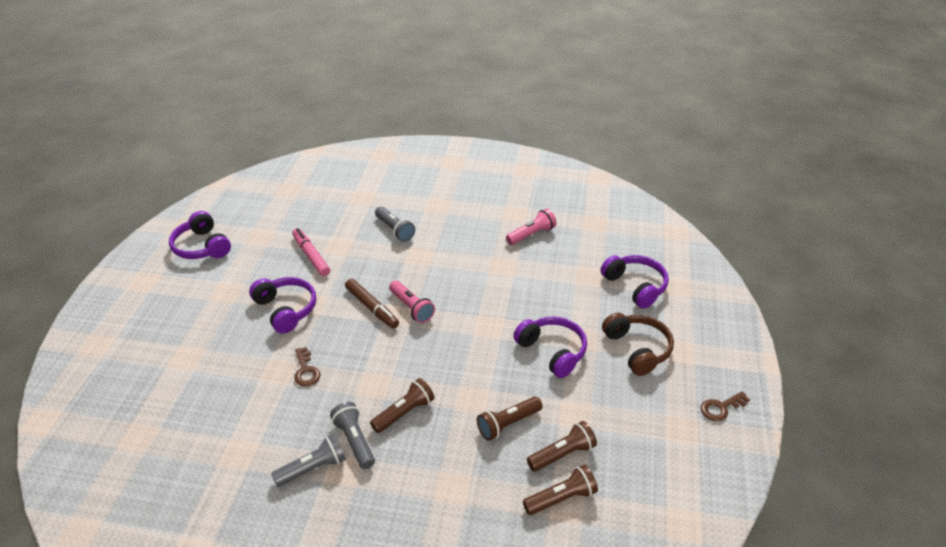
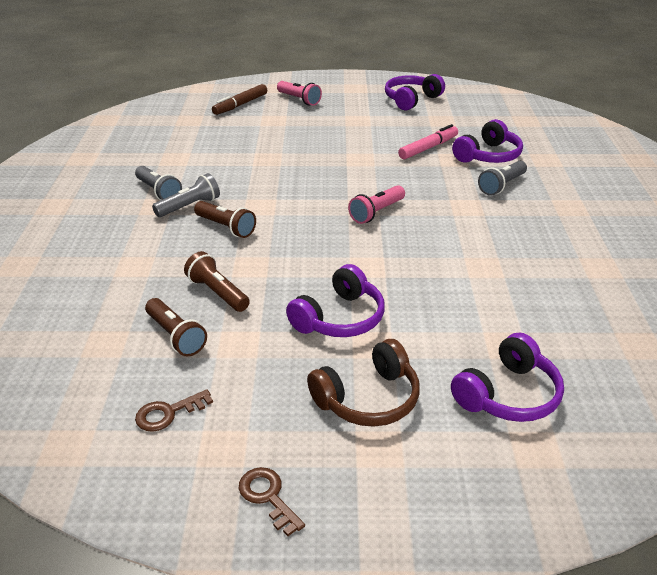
camera: 80 degrees right, 5 degrees down
(286, 310) = (346, 149): purple headphones -> purple headphones (488, 156)
(306, 371) = (270, 171): brown key -> brown key (168, 413)
(372, 308) = (367, 190): brown marker -> brown marker (240, 105)
(531, 234) = (564, 284): pink flashlight -> pink flashlight (299, 100)
(561, 498) = (115, 339): brown flashlight -> none

